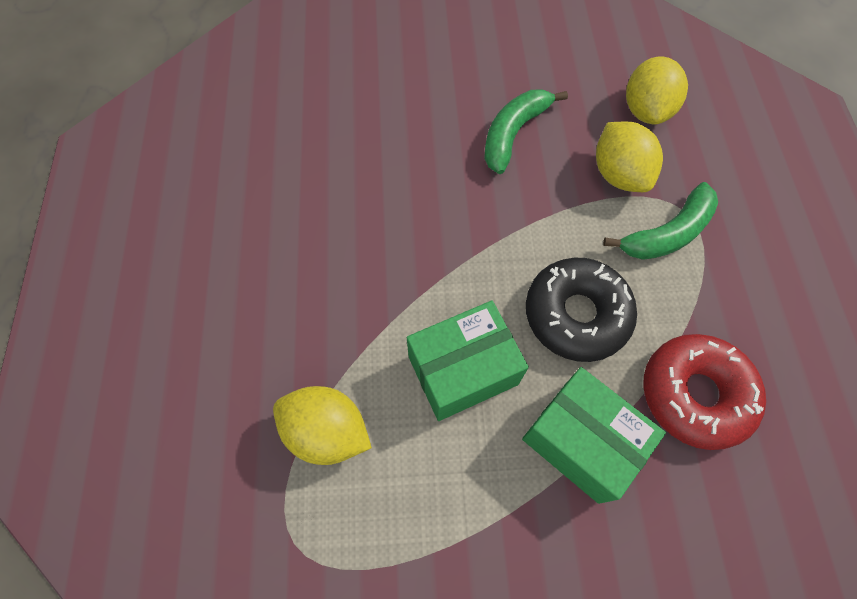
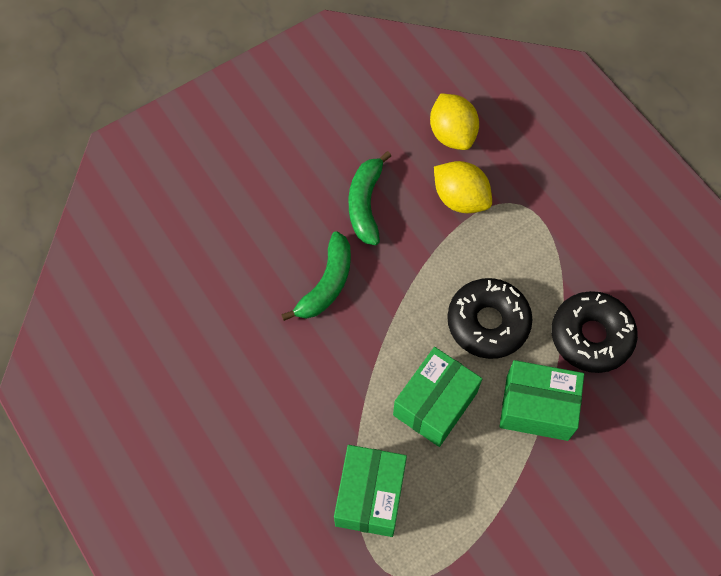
camera: 30 degrees left, 0 degrees up
(327, 431) = (370, 496): yellow lemon -> green box
(667, 233) = (517, 228): green banana -> green banana (326, 284)
(695, 394) = (591, 336): red donut -> black donut

